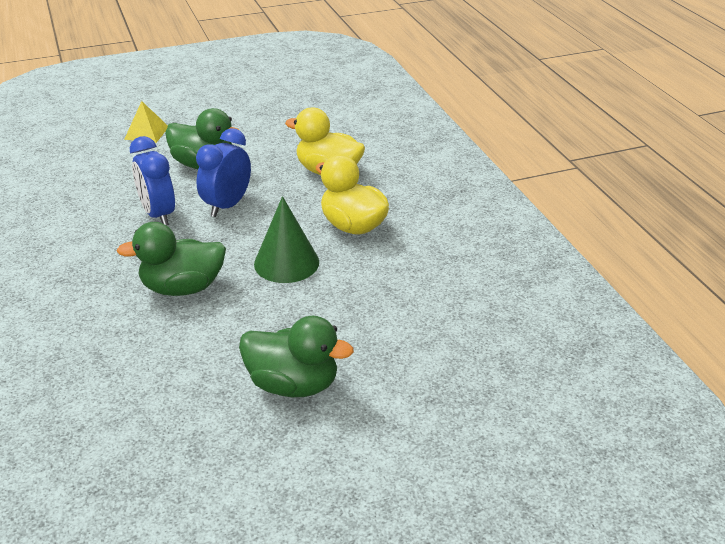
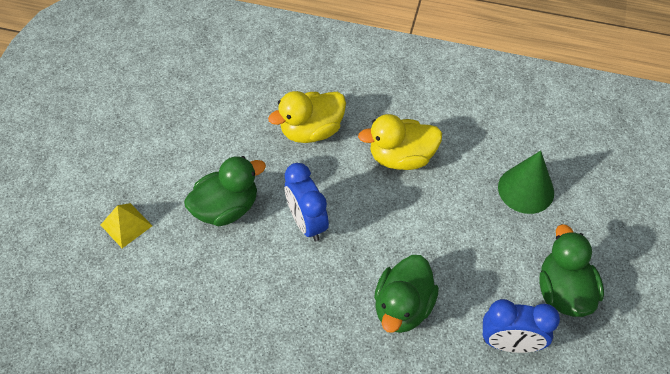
camera: 55 degrees left, 20 degrees up
(158, 215) = (281, 278): blue clock -> blue clock (510, 343)
(286, 263) = (418, 223): green cone -> green cone (526, 189)
(293, 384) = (563, 291): green duck -> green duck turned 60 degrees counterclockwise

